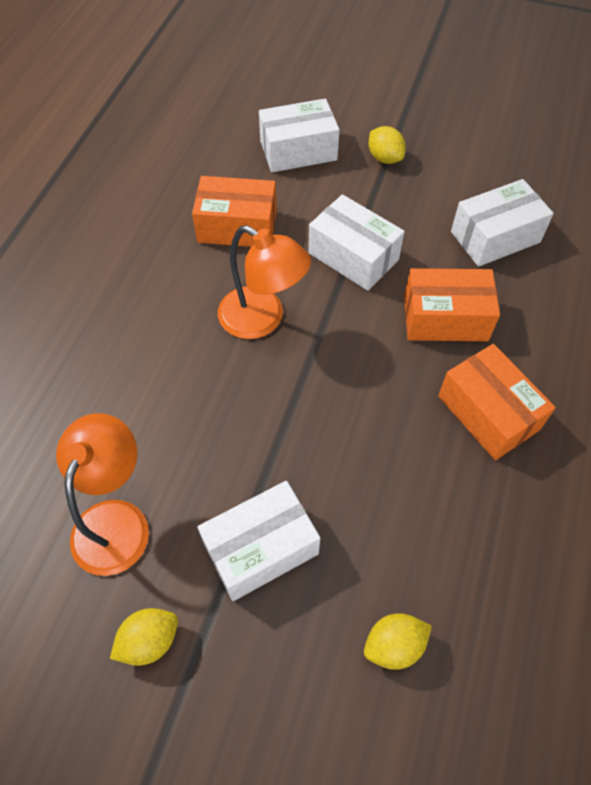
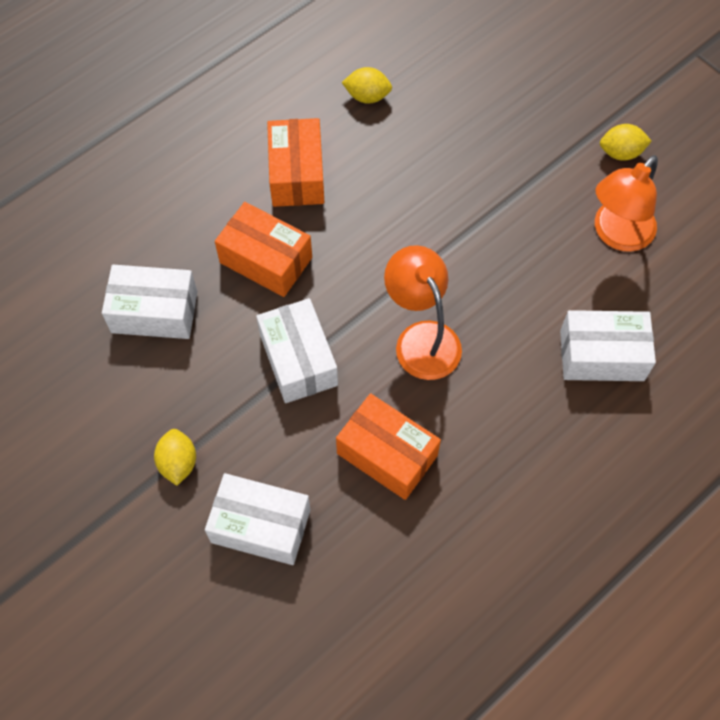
camera: 150 degrees left, 5 degrees up
(261, 548) = (521, 169): white box -> white box (601, 355)
(394, 645) = (467, 81): yellow lemon -> yellow lemon (367, 96)

